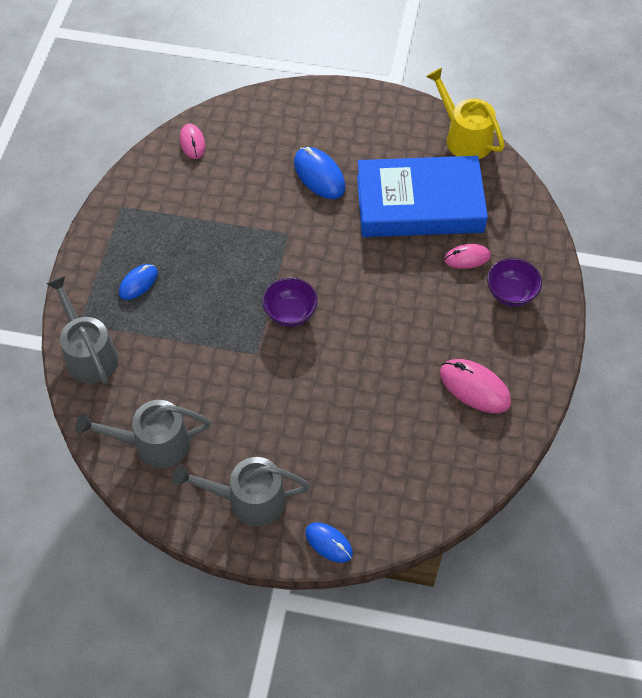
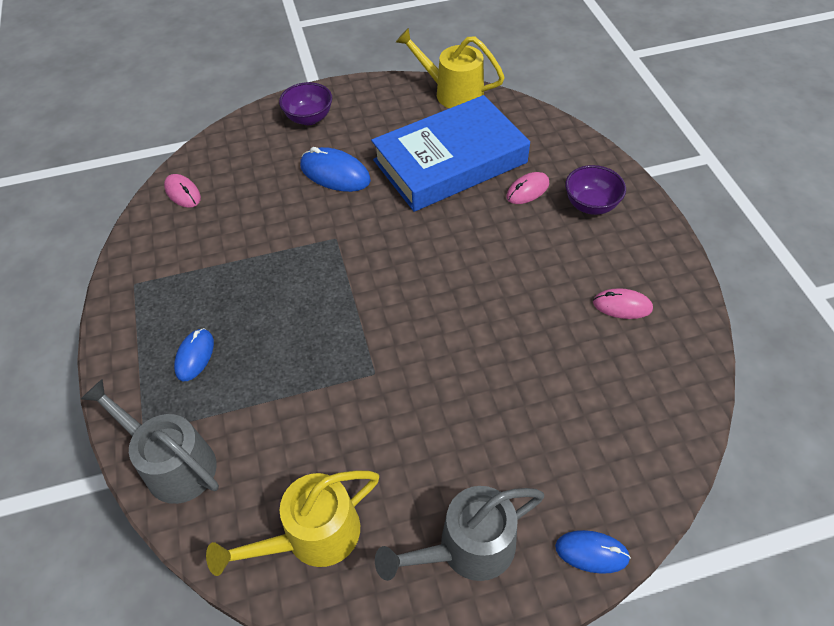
camera: 25 degrees left, 5 degrees down
(153, 444) = (312, 536): grey watering can -> yellow watering can
(290, 313) = (386, 315): purple bowl -> purple bowl (309, 118)
(474, 387) = (622, 306): pink mouse -> pink mouse, size x0.64

